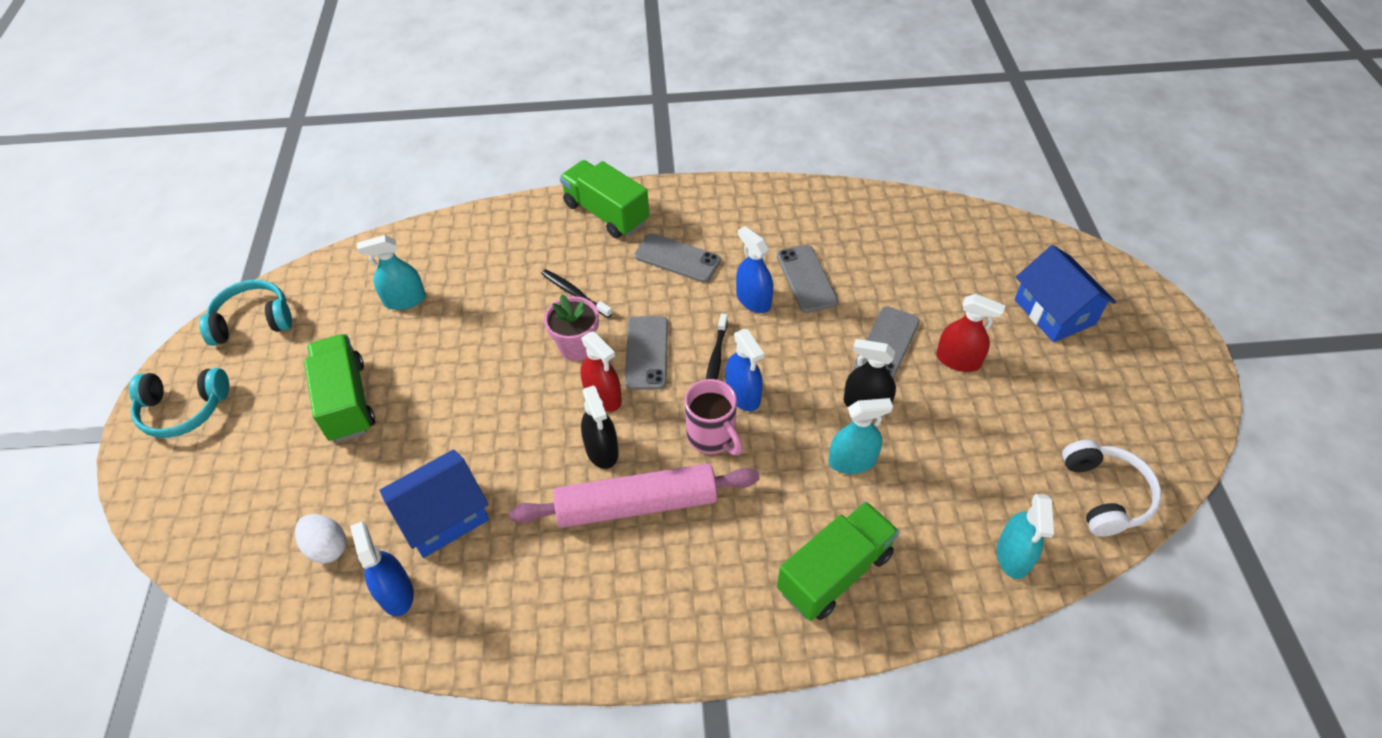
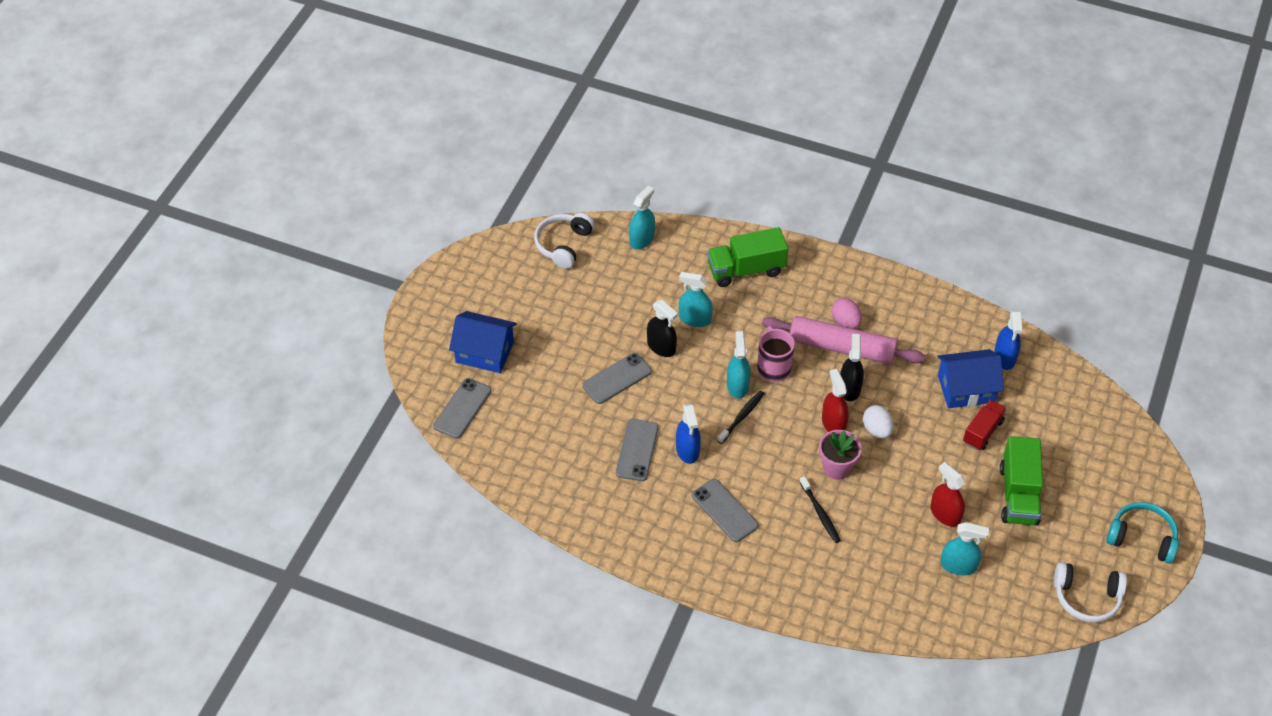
camera: 155 degrees left, 0 degrees up
(253, 321) = (1087, 597): turquoise headphones -> white headphones
(327, 547) = (1043, 399): white egg -> white egg (877, 430)
(407, 463) = (982, 432): none -> red truck
(606, 213) = (761, 581): green truck -> none
(647, 352) = (788, 442): grey phone -> grey phone (462, 408)
(649, 548) = (845, 322): none -> pink egg
(743, 395) = (737, 385): blue spray bottle -> turquoise spray bottle
(958, 360) = (579, 349): red spray bottle -> red spray bottle (945, 514)
(1054, 312) = (484, 352): blue house -> blue house turned 75 degrees counterclockwise

